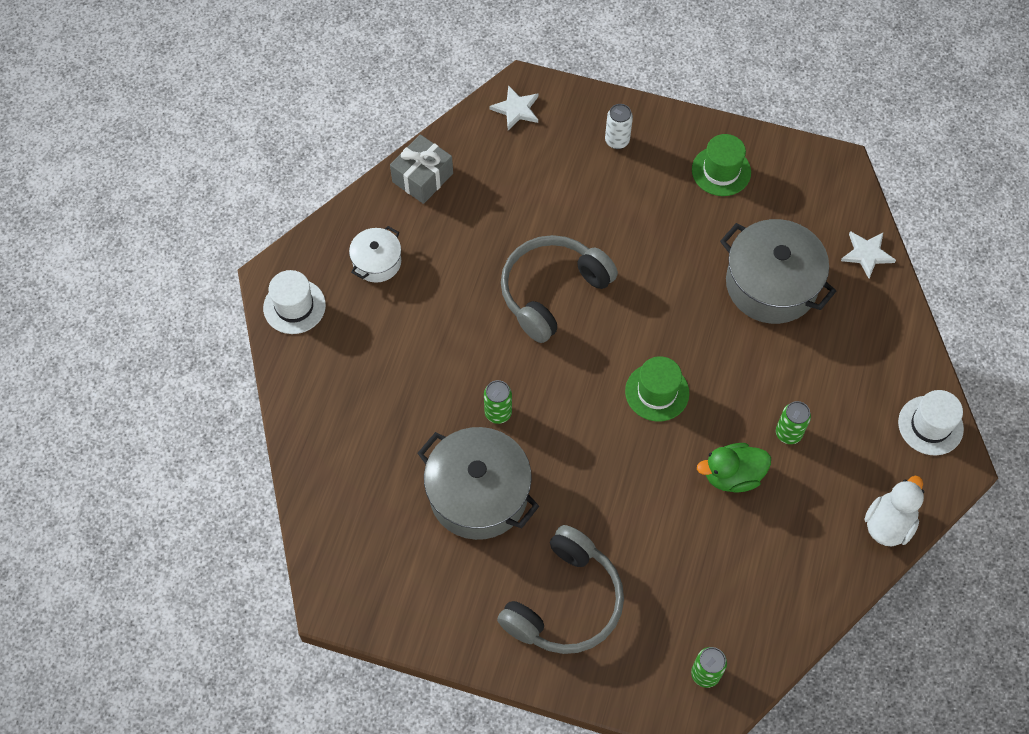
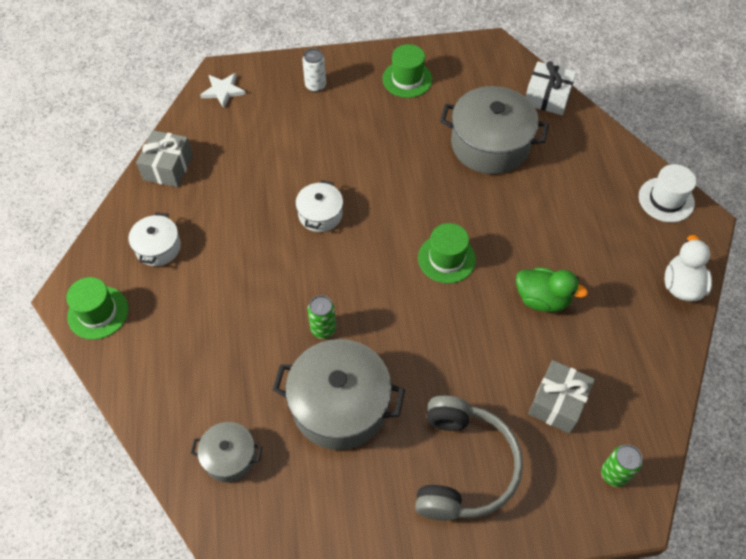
camera: 25 degrees left, 5 degrees down
(294, 306) = (98, 312): white hat -> green hat
(356, 497) = (229, 457): none -> grey pot
(552, 291) = (320, 214): grey headphones -> white pot
(689, 584) = (557, 403): none -> grey gift
(732, 475) = (542, 299): green duck -> green duck turned 120 degrees counterclockwise
(788, 433) = (566, 248): green can -> none
(867, 254) = (547, 98): white star -> white gift

